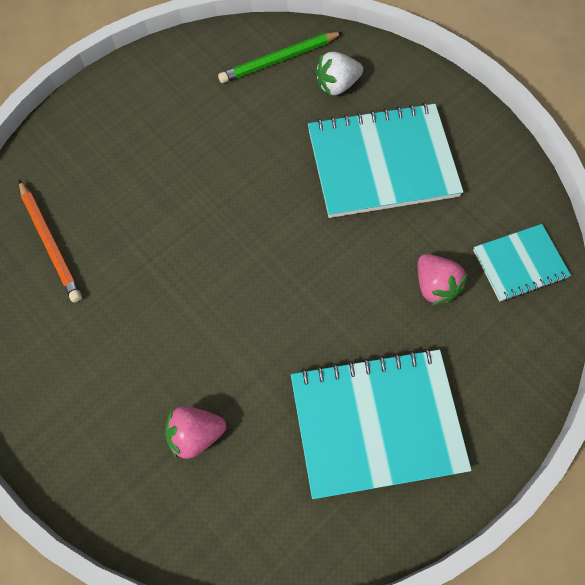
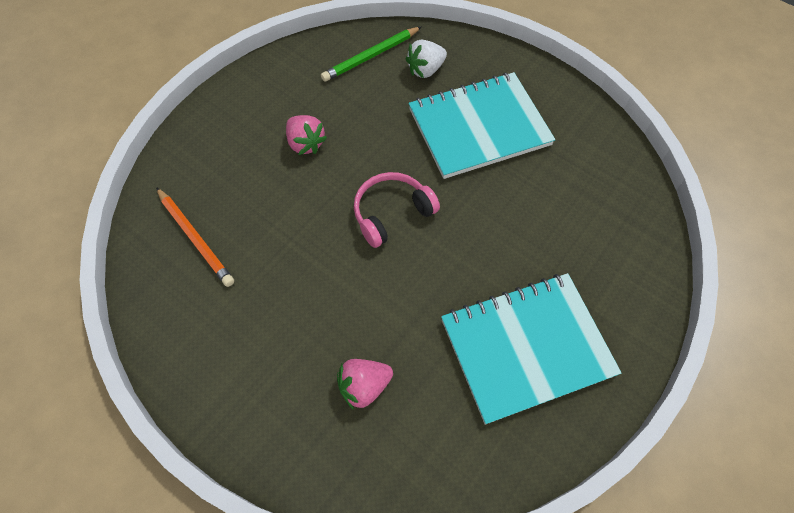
camera: 10 degrees left, 5 degrees down
(264, 248) = (392, 213): none -> pink headphones
(435, 286) = (549, 222): pink strawberry -> pink strawberry (305, 143)
(519, 264) = (616, 192): turquoise notebook -> none

